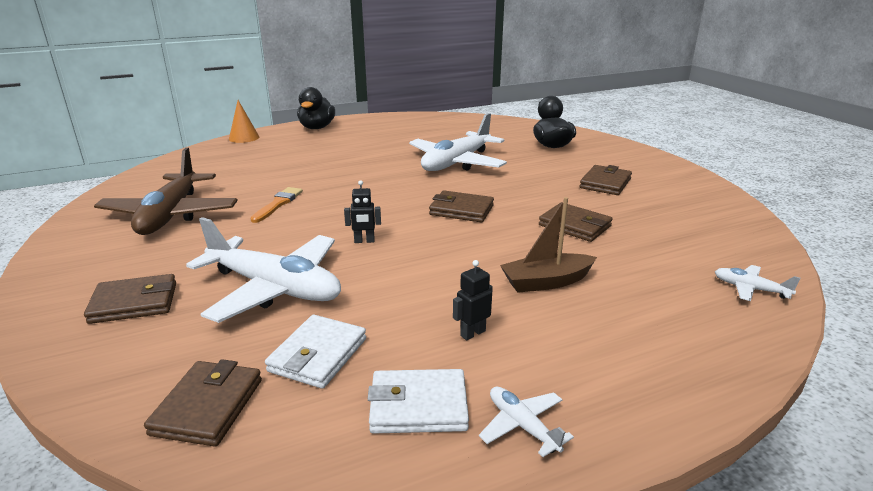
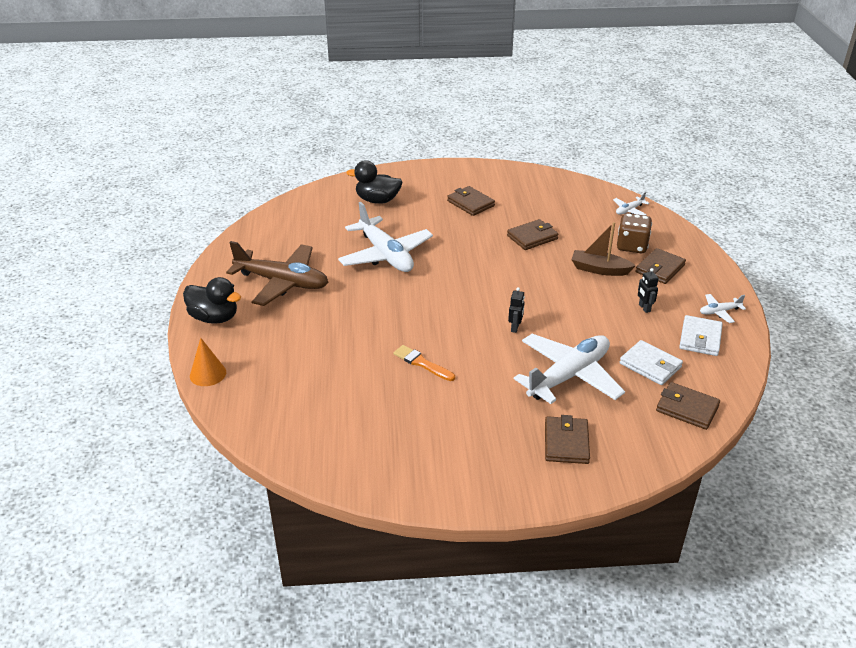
camera: 70 degrees left, 10 degrees up
(170, 215) = (412, 428): brown plane -> brown plane (282, 282)
(461, 210) = (484, 275): brown wallet -> brown wallet (660, 269)
(546, 282) = (599, 269): brown boat -> brown boat turned 105 degrees clockwise
(643, 303) = (632, 246): none -> brown dice

